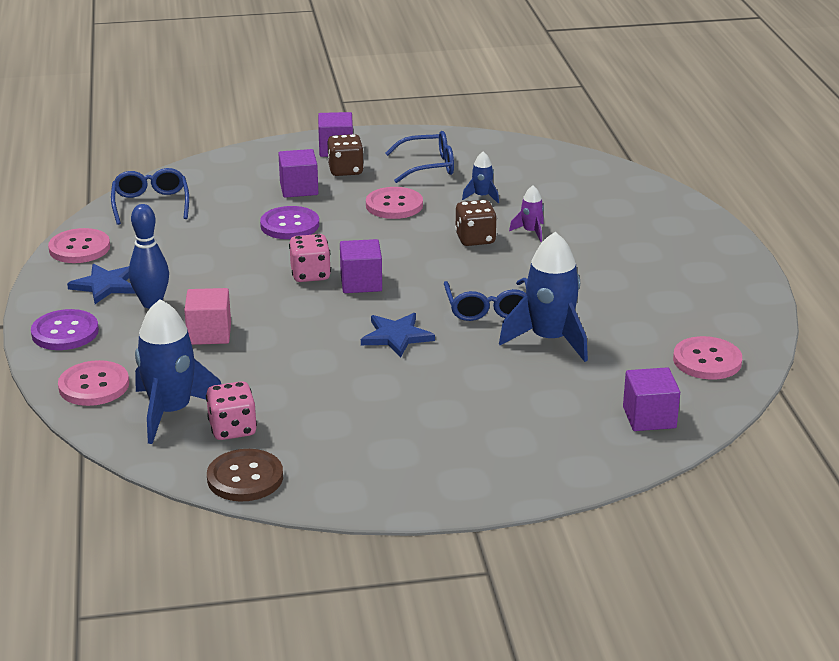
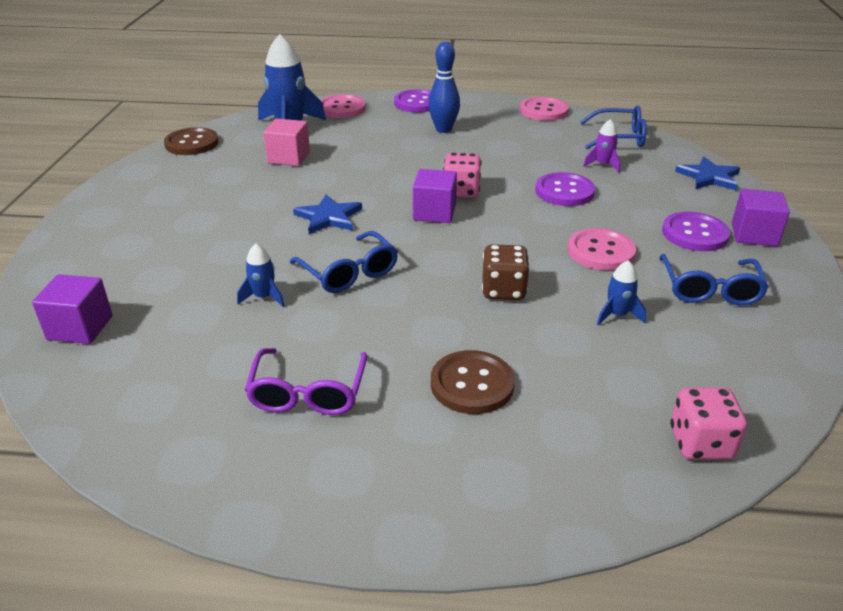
camera: 105 degrees right, 5 degrees up
(105, 285) = (479, 116): blue star -> blue star (709, 177)
(209, 333) = (385, 145): pink cube -> pink cube (289, 158)
(232, 429) = (251, 144): pink dice -> pink dice (700, 443)
(299, 189) = (647, 203): purple cube -> none
(345, 170) = (694, 234): brown dice -> purple button
(488, 308) = (348, 272): blue glasses -> blue glasses turned 135 degrees counterclockwise
(530, 232) = (510, 334): purple rocket -> purple rocket (603, 165)
(549, 339) = (264, 297): blue rocket -> blue rocket, size x0.48
(595, 240) = (472, 384): none -> brown button
(646, 295) = (308, 392): none -> purple glasses
(707, 360) = (135, 401): pink button -> none

